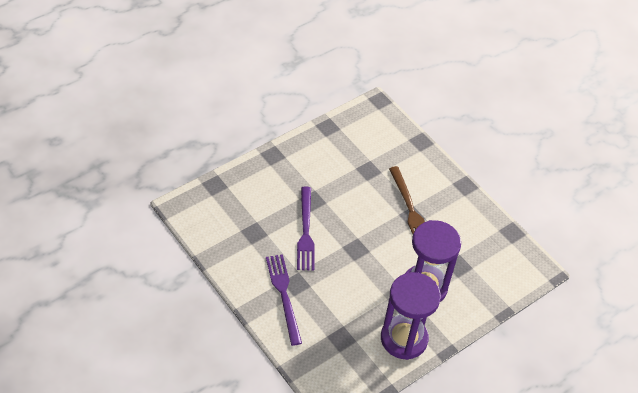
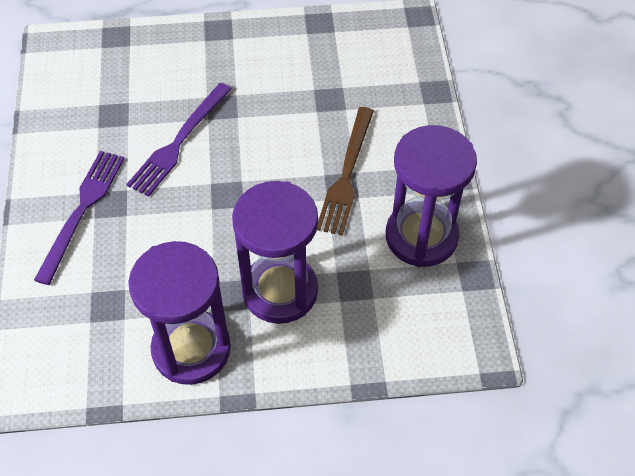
camera: 35 degrees right, 5 degrees up
(472, 225) = (421, 236): none -> purple hourglass

